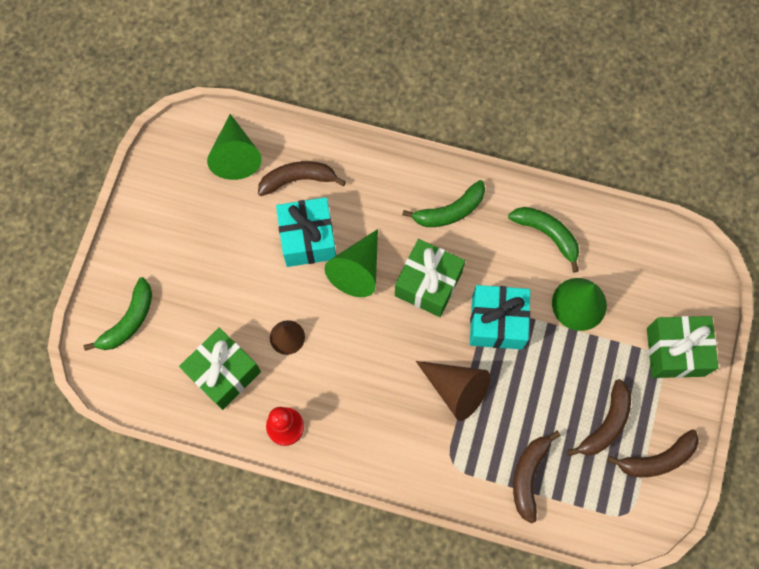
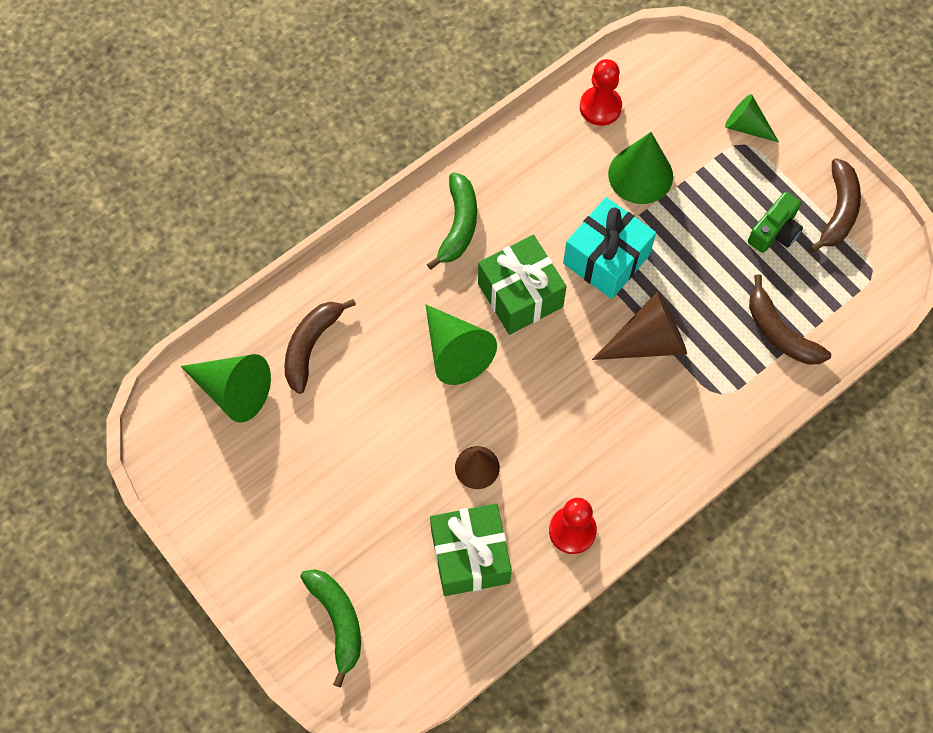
camera: 55 degrees left, 5 degrees down
(308, 239) = (384, 378): turquoise gift -> none
(547, 234) = (550, 155): green banana -> none
(605, 424) = (775, 231): brown banana -> green camera
(611, 243) = (600, 107): none -> red pawn
(675, 352) = (746, 126): green gift -> green cone

